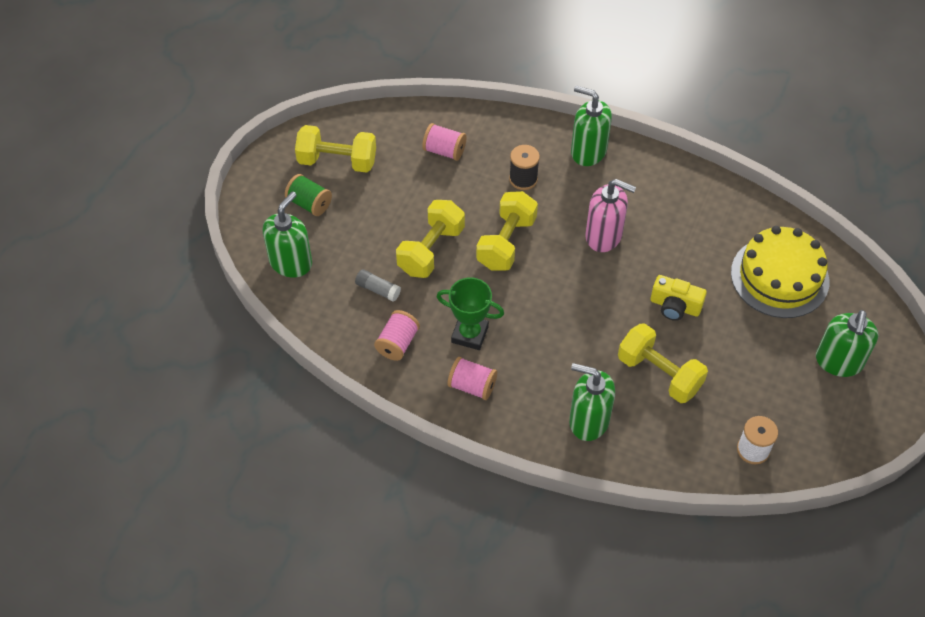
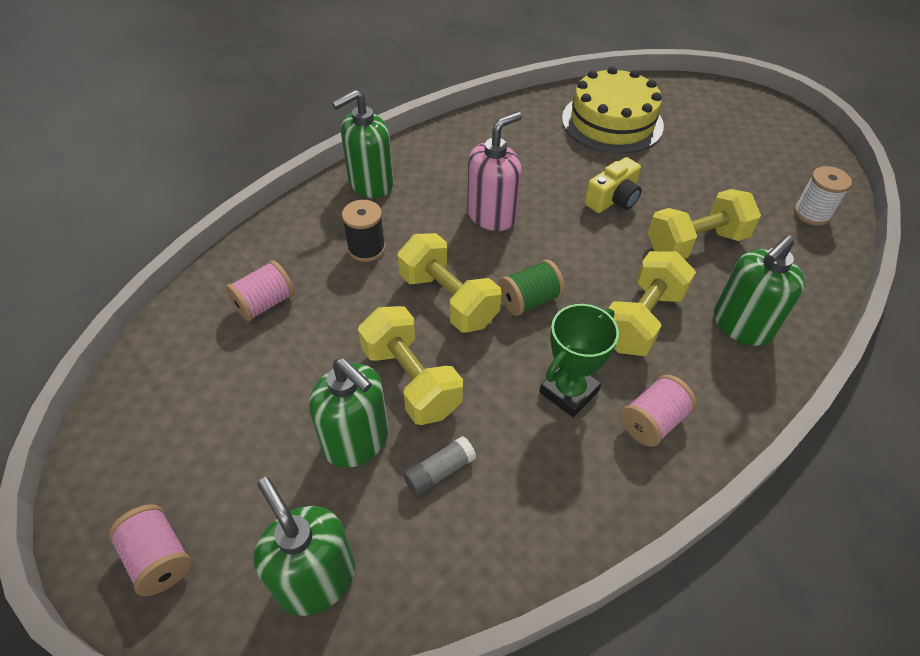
camera: 65 degrees left, 5 degrees down
(309, 203) = (223, 503): green spool -> green spool (529, 300)
(337, 161) = (178, 432): yellow dumbbell -> yellow dumbbell (641, 320)
(397, 343) = (546, 484): pink spool -> pink spool (159, 558)
(838, 361) = (723, 125): green soap dispenser -> green soap dispenser (357, 440)

